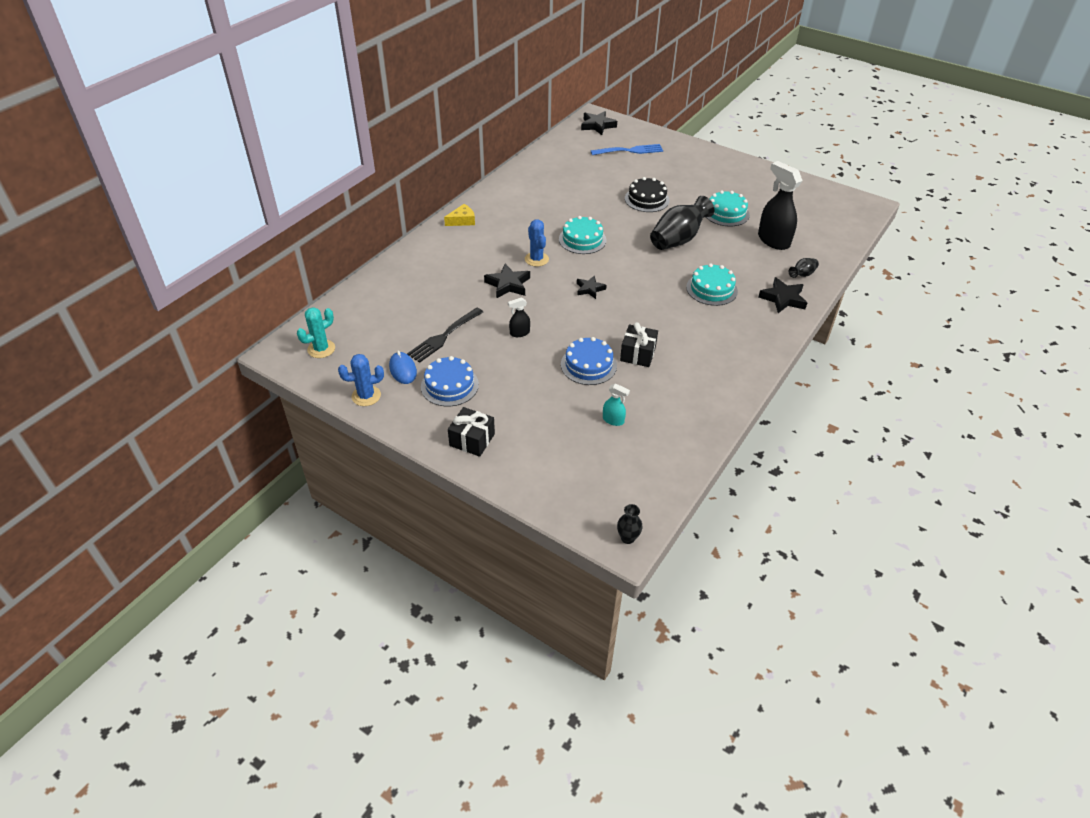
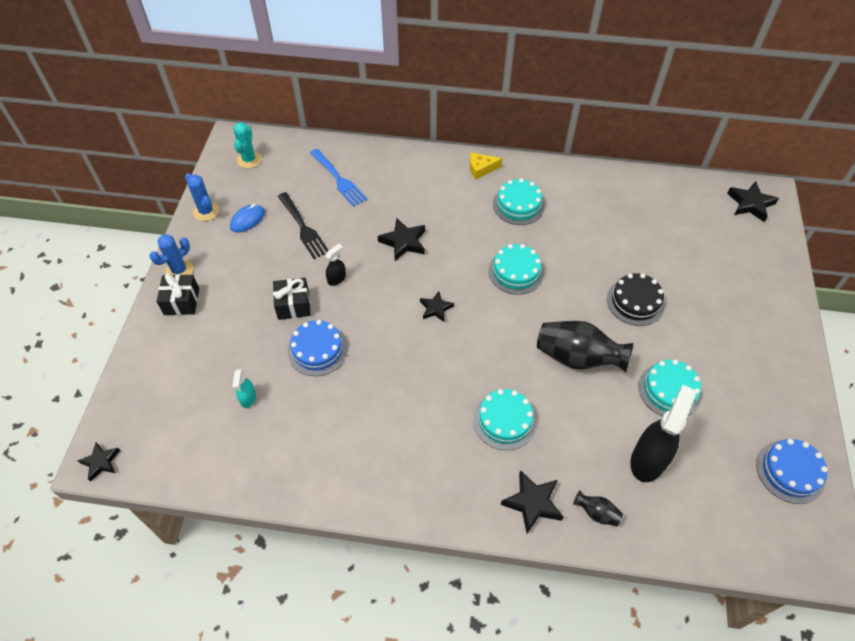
camera: 65 degrees right, 10 degrees up
(321, 349) = (249, 160): turquoise cactus -> turquoise cactus turned 75 degrees clockwise
(444, 337) = (303, 228): black fork -> black fork turned 135 degrees counterclockwise
(449, 385) = (242, 258): blue cake -> blue cake (790, 471)
(462, 220) = (481, 169): yellow cheese -> yellow cheese turned 135 degrees clockwise
(517, 216) = (518, 205): none -> turquoise cake
(519, 333) = (337, 279): black spray bottle -> black spray bottle turned 90 degrees clockwise
(536, 259) = (457, 248): blue cactus -> blue cactus (179, 270)
(628, 538) = (101, 462): black vase -> black star
(630, 151) = (724, 252): blue fork -> blue fork (339, 179)
(638, 354) = (354, 386): black gift -> black gift (293, 305)

